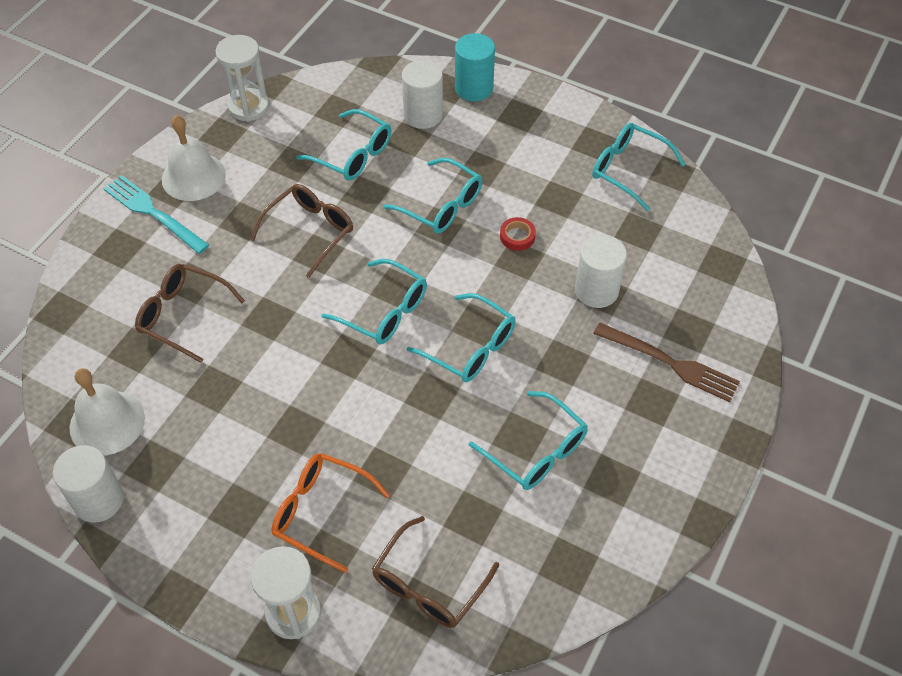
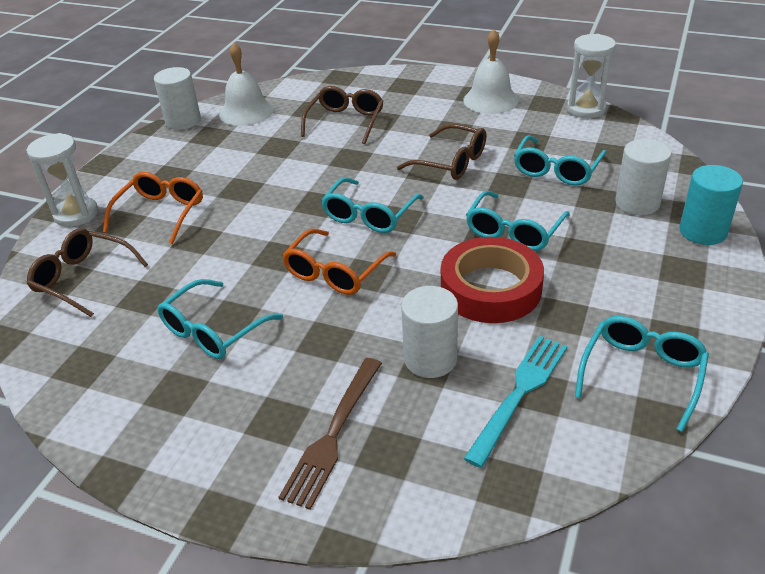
camera: 85 degrees right, 15 degrees down
(152, 212) = (445, 91): turquoise fork -> turquoise fork (520, 392)
(471, 348) = (334, 273): turquoise glasses -> orange glasses
(517, 236) = (490, 288): red tape -> red tape, size x2.49

